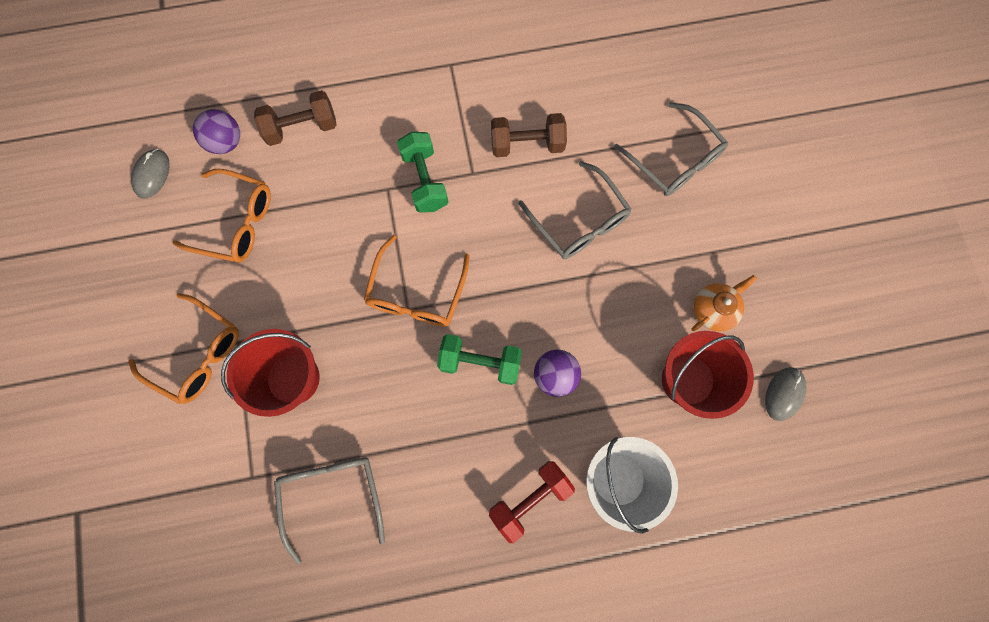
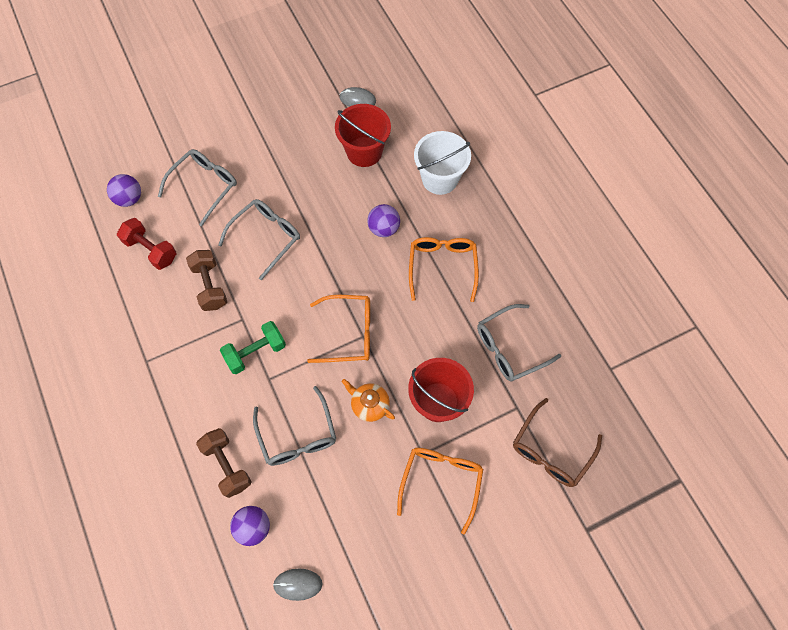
camera: 105 degrees left, 10 degrees down
(183, 503) = (551, 450): none -> brown glasses
(236, 222) = (325, 491): orange glasses -> orange glasses (442, 267)
(309, 206) = (297, 435): none -> grey glasses
(480, 362) = (388, 277): green dumbbell -> none
(530, 498) = (469, 225): red dumbbell -> red dumbbell (151, 250)
(674, 71) = (129, 199): none -> purple ball
(714, 309) = (312, 145): orange teapot -> orange teapot (369, 405)

